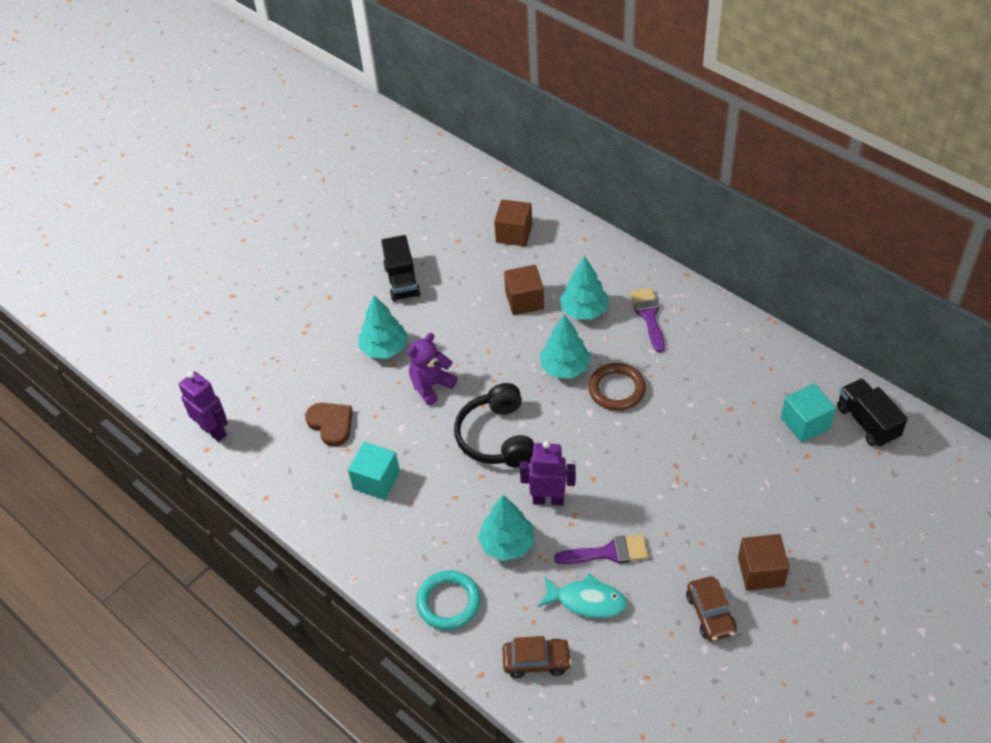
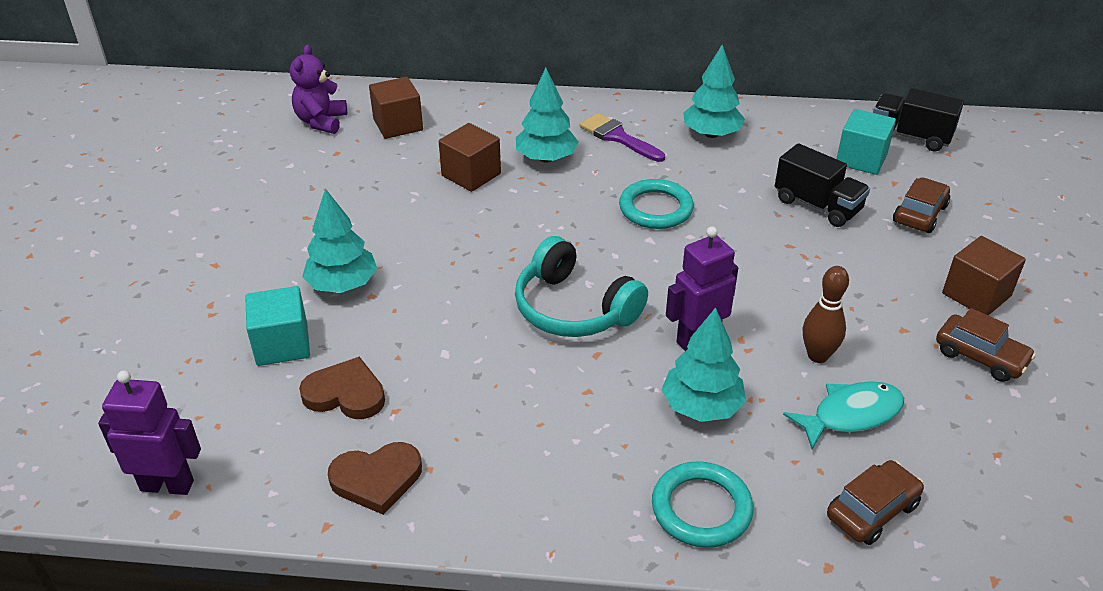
camera: 40 degrees left, 10 degrees down
(307, 486) = (377, 479): none -> brown heart
(376, 480) = (469, 424): turquoise cube -> turquoise cube (282, 344)
(402, 281) = (302, 213): black truck -> black truck (817, 205)
(431, 385) = (441, 295): purple teddy bear -> purple teddy bear (321, 122)
(497, 437) = (574, 308): black headphones -> turquoise headphones
(565, 368) = (580, 213): turquoise tree -> turquoise tree (711, 134)
(608, 552) = (818, 356): purple brush -> brown bowling pin
(616, 389) = (655, 208): brown ring -> turquoise ring
(795, 490) = (919, 214): none -> brown car

